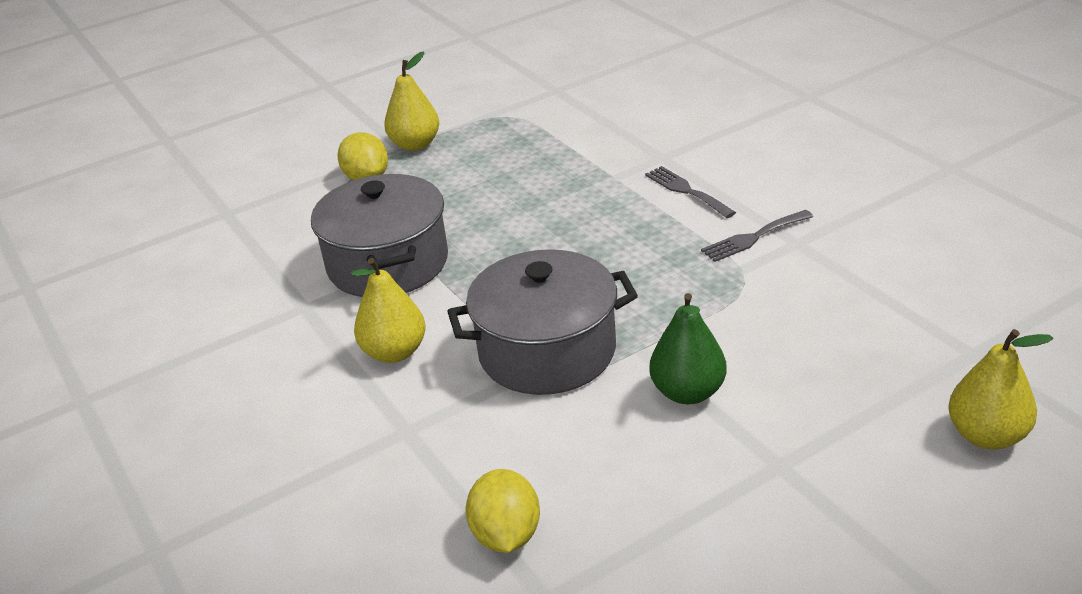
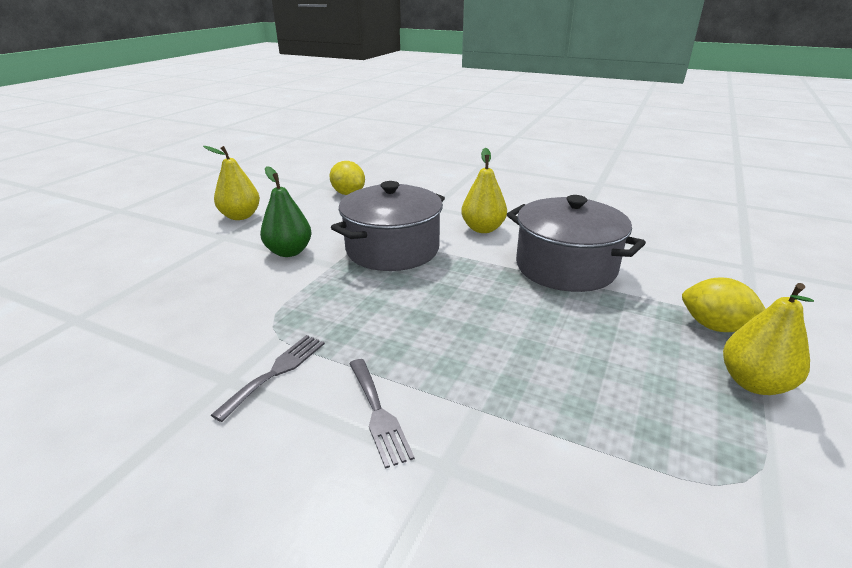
camera: 145 degrees right, 5 degrees down
(686, 191) = (378, 413): grey fork -> grey fork turned 45 degrees clockwise
(987, 436) = (90, 274): yellow pear -> yellow pear (240, 216)

